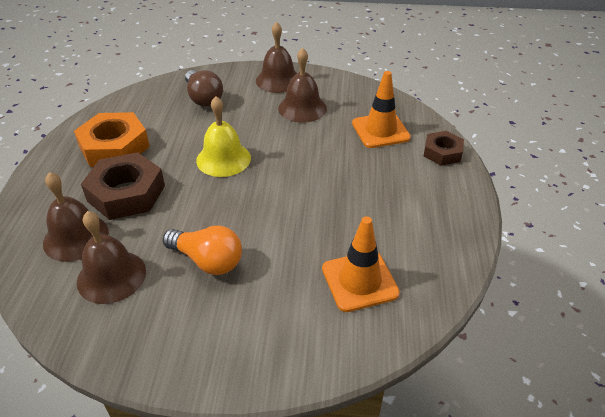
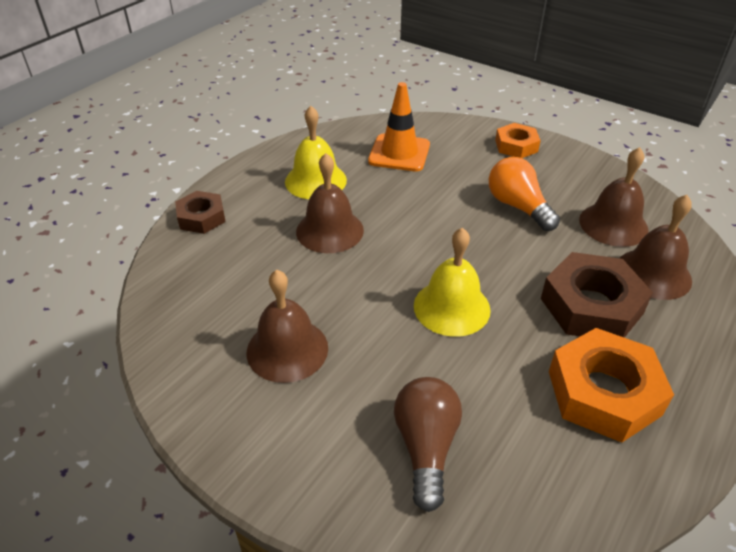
camera: 150 degrees left, 0 degrees up
(241, 353) = (516, 146): none -> orange nut
(278, 80) = (269, 435): brown bell -> brown bell (329, 230)
(380, 130) = (229, 269): orange traffic cone -> none
(401, 215) = (315, 180): none -> yellow bell

